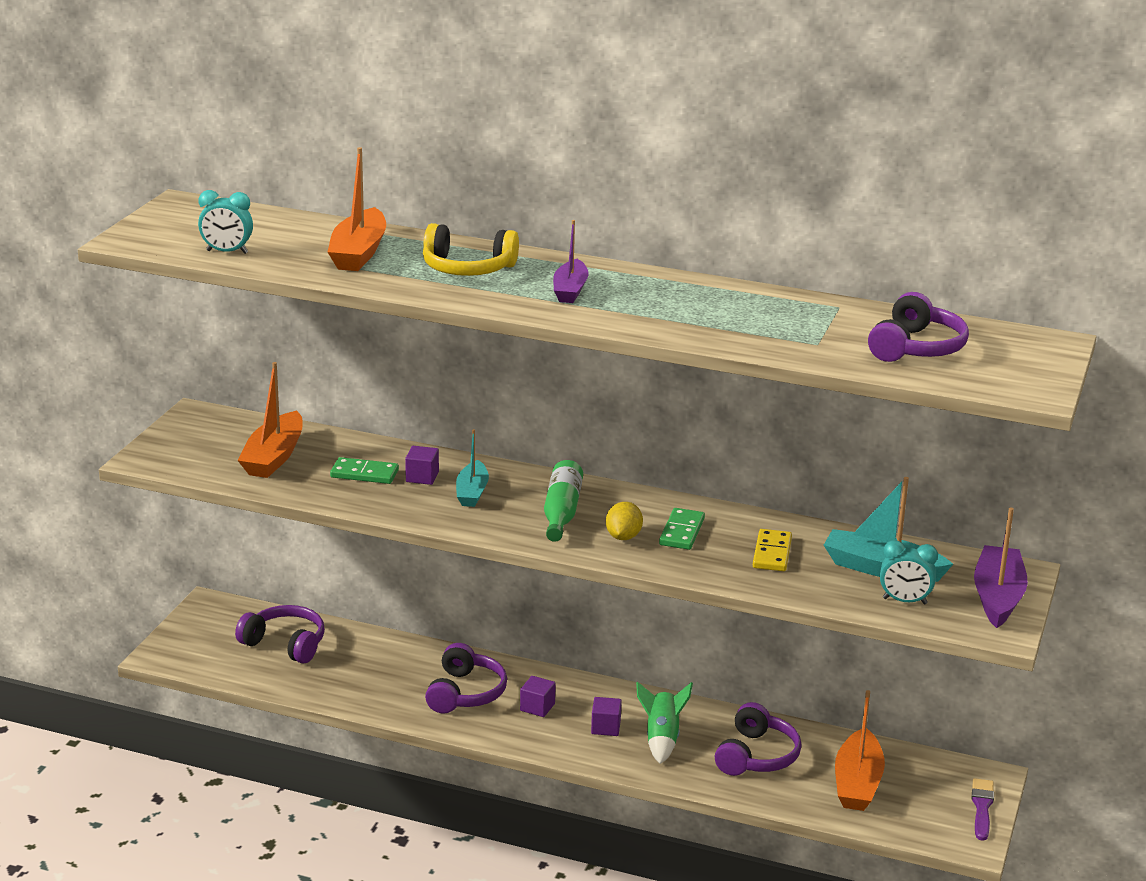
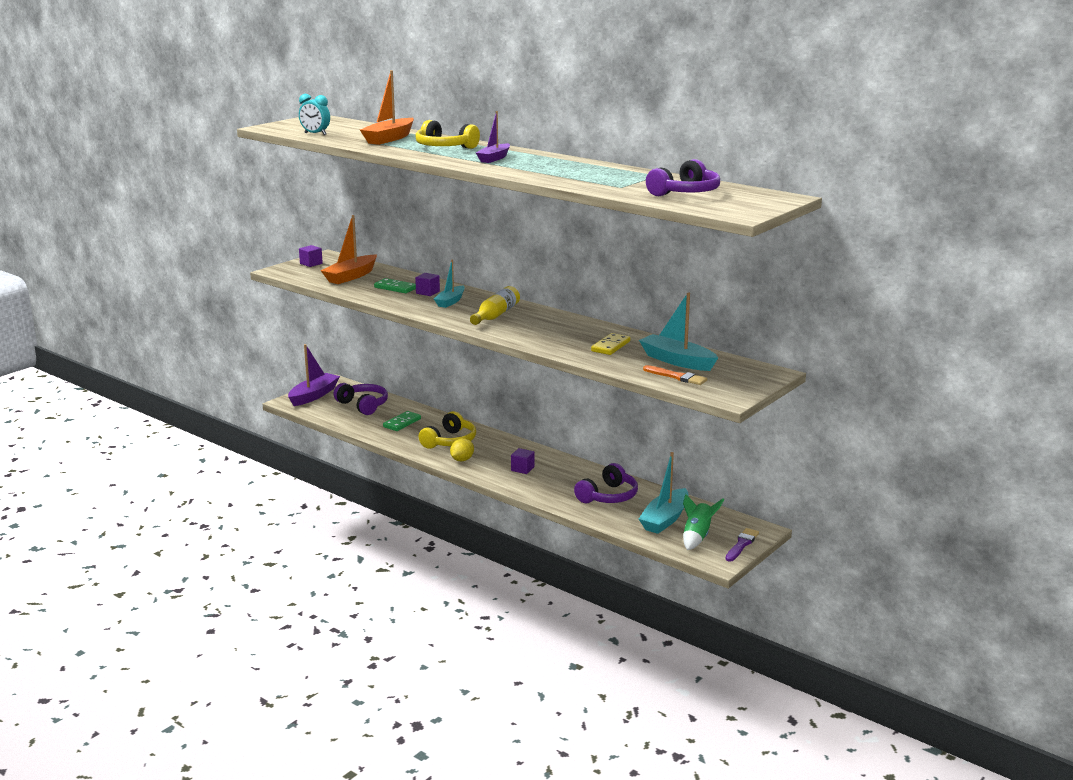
camera: 20 degrees right, 5 degrees down
(465, 693) = (449, 441): purple headphones -> yellow headphones
(537, 707) = (488, 453): purple cube -> purple cube (311, 264)
(561, 512) = (495, 315): green bottle -> yellow bottle
(623, 537) = (523, 329): yellow lemon -> yellow lemon (462, 460)
(662, 739) = (553, 479): green rocket -> green rocket (697, 537)
(682, 532) = (562, 331): green domino -> green domino (402, 423)
(857, 783) = (665, 519): orange boat -> turquoise boat
(904, 601) = (677, 377): turquoise clock -> orange brush
(997, 597) = (744, 382): purple boat -> purple boat (314, 395)

